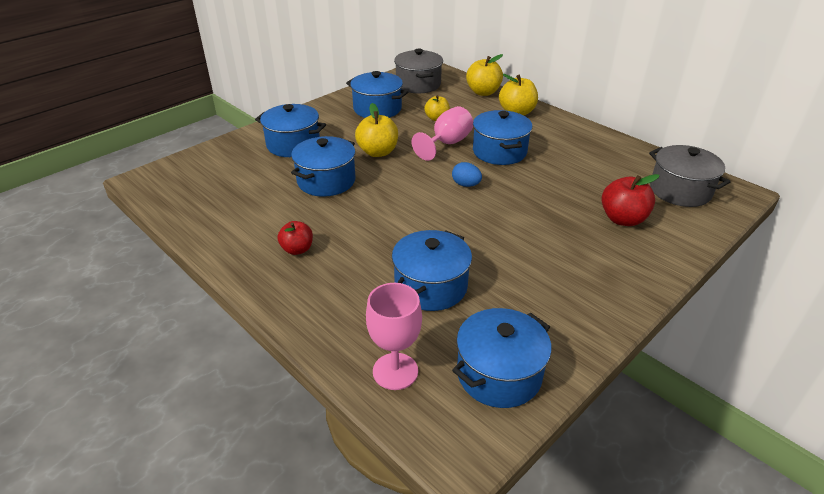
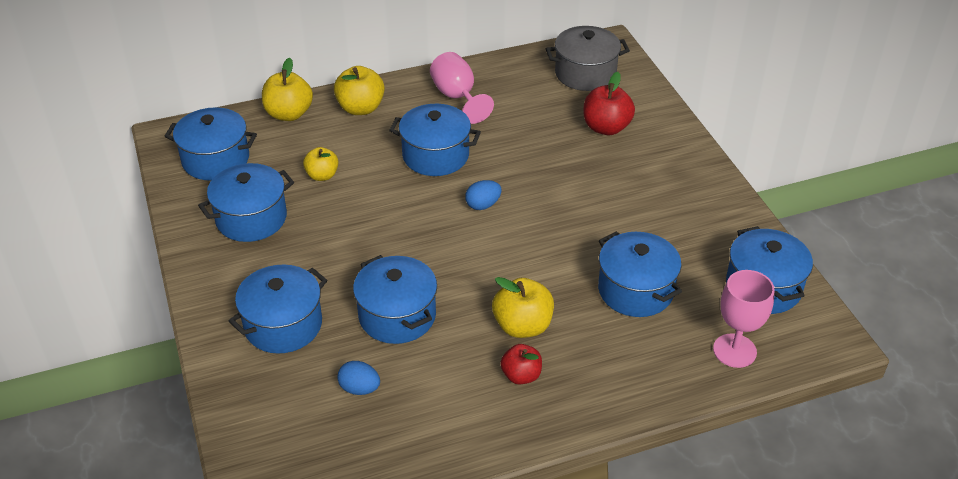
camera: 65 degrees left, 5 degrees up
(252, 185) = (359, 388): none -> blue egg
(377, 152) = (363, 252): yellow apple -> yellow apple (522, 326)
(418, 84) = (216, 160): grey pot -> blue pot
(447, 143) = (388, 188): pink goblet -> pink goblet (457, 97)

